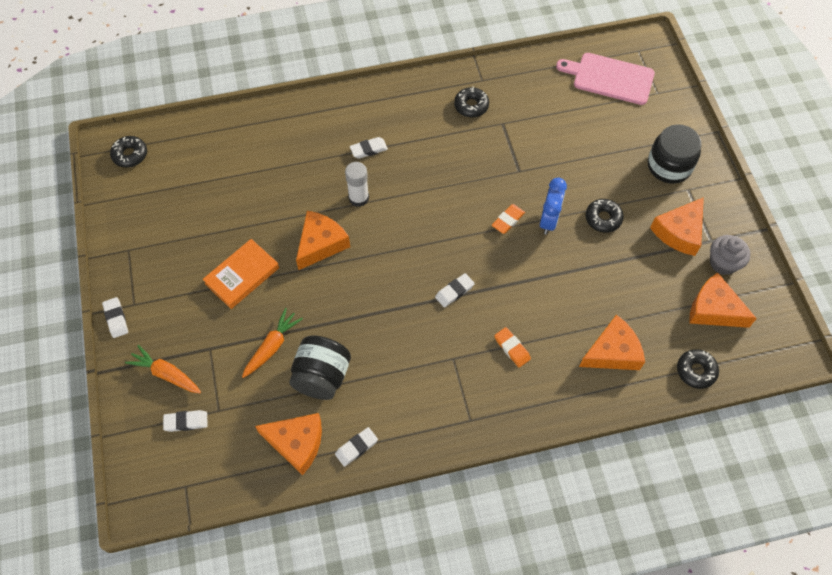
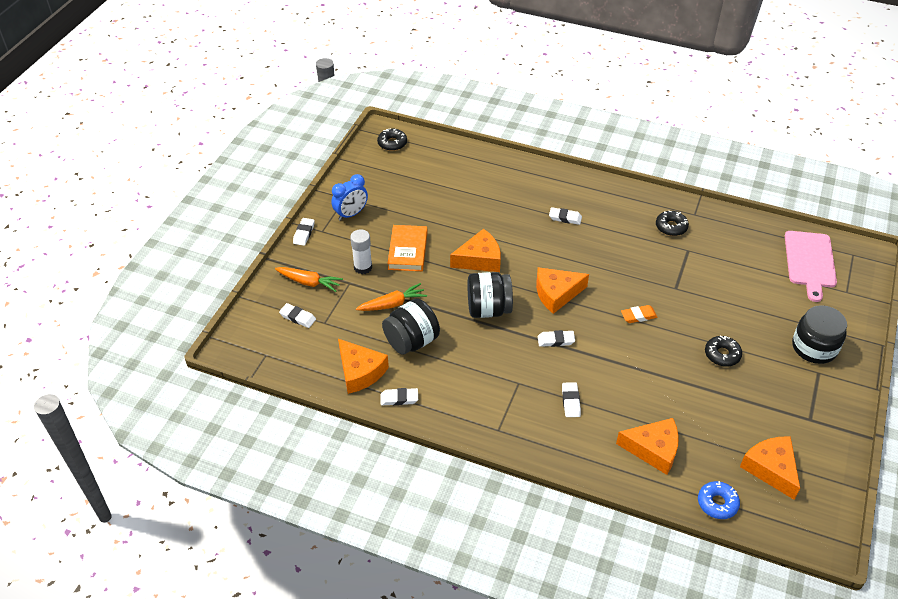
camera: 35 degrees right, 15 degrees down
(166, 374) = (309, 282): orange carrot -> orange carrot turned 135 degrees clockwise
(242, 275) = (407, 251): orange book -> orange book turned 75 degrees counterclockwise
(358, 198) = (532, 244): white glue stick -> white glue stick (363, 267)
(369, 295) = (488, 309): none -> black jar
(512, 348) = (570, 401): orange eraser -> white eraser
(549, 220) = (673, 333): blue clock -> blue clock (351, 214)
(610, 78) = (809, 262): pink cutting board -> pink cutting board turned 135 degrees counterclockwise
(679, 232) = (784, 398): orange cheese -> orange cheese (556, 294)
(696, 371) = (717, 503): black donut -> blue donut
(723, 263) = (808, 441): grey cupcake -> none

